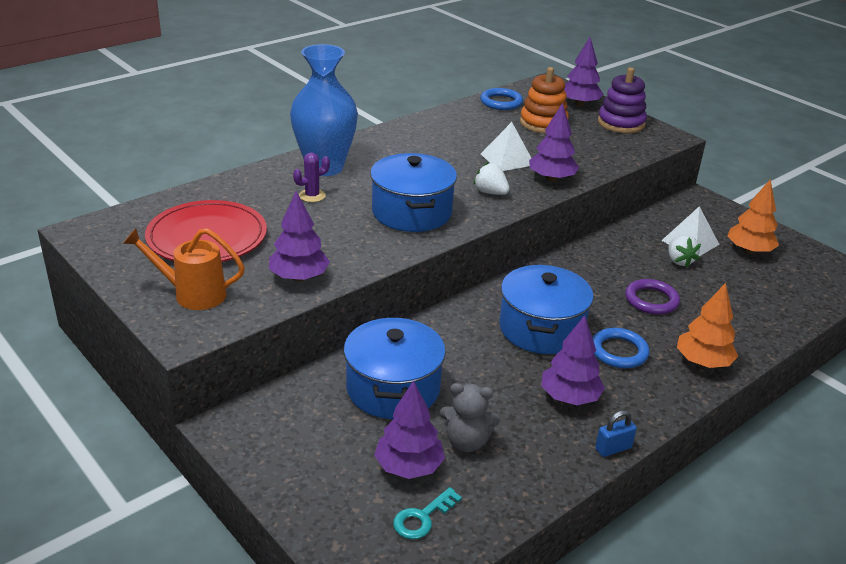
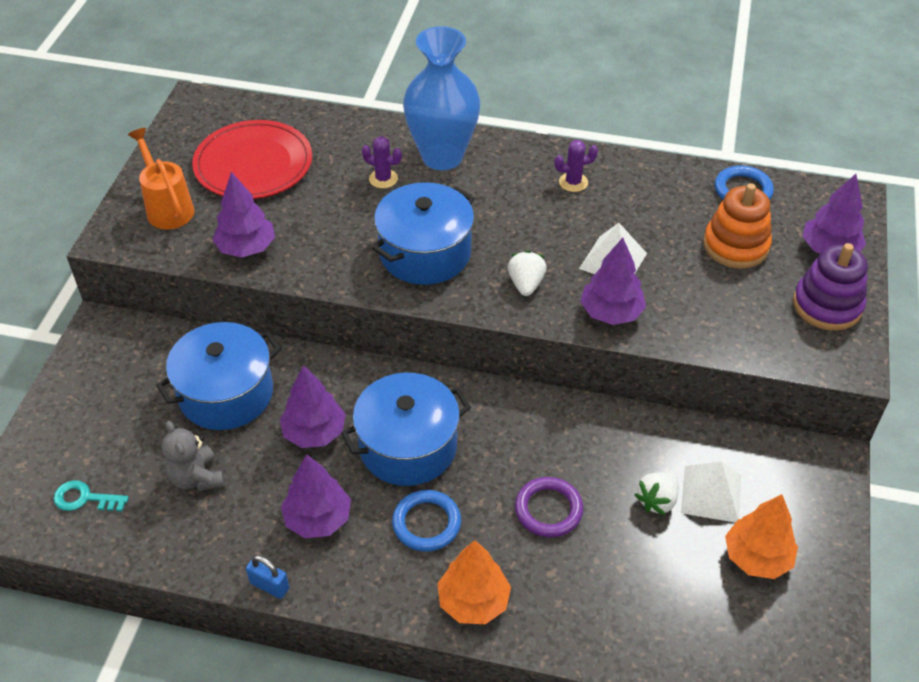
camera: 55 degrees right, 15 degrees up
(409, 467) = (136, 458): purple tree -> purple tree (314, 432)
(419, 140) = (573, 182): none -> purple cactus

